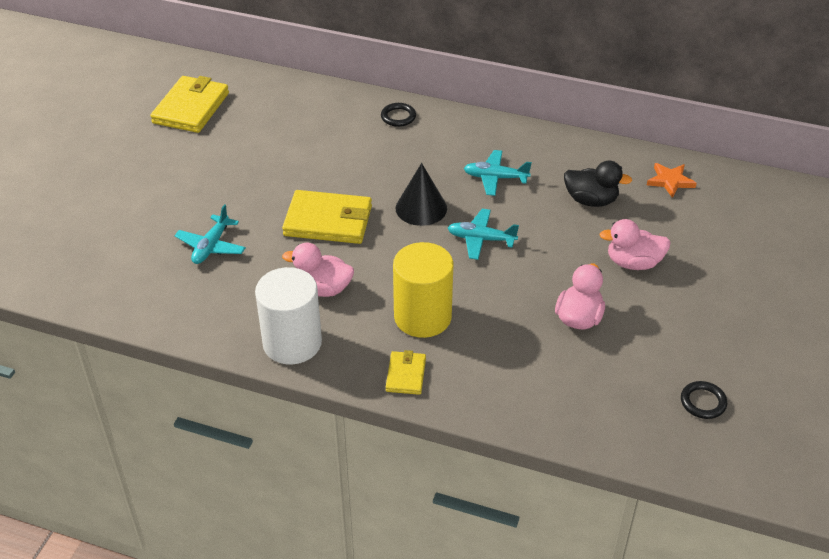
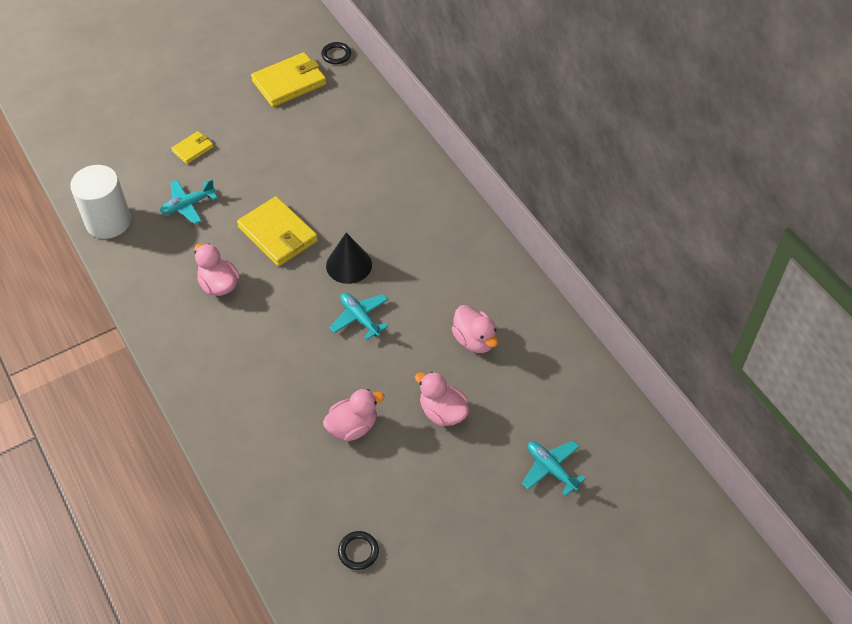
camera: 40 degrees right, 10 degrees up
(292, 343) = (159, 312): white cylinder -> white cylinder (108, 221)
(398, 117) = (419, 177): black ring -> black ring (336, 55)
(406, 375) = (198, 385): yellow wallet -> yellow wallet (193, 149)
(422, 317) = (255, 350): yellow cylinder -> none
(495, 178) = (428, 274): turquoise plane -> turquoise plane (551, 469)
(591, 200) = (474, 340): black duck -> pink duck
(670, 181) = (555, 365): orange star -> none

